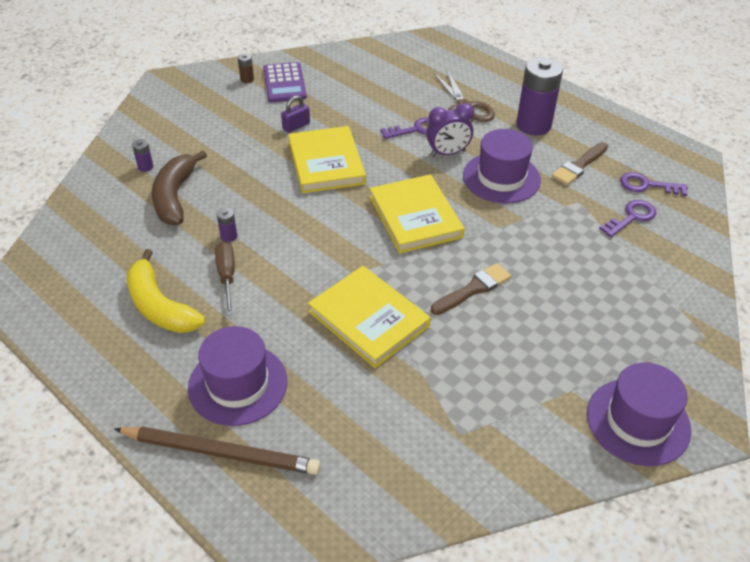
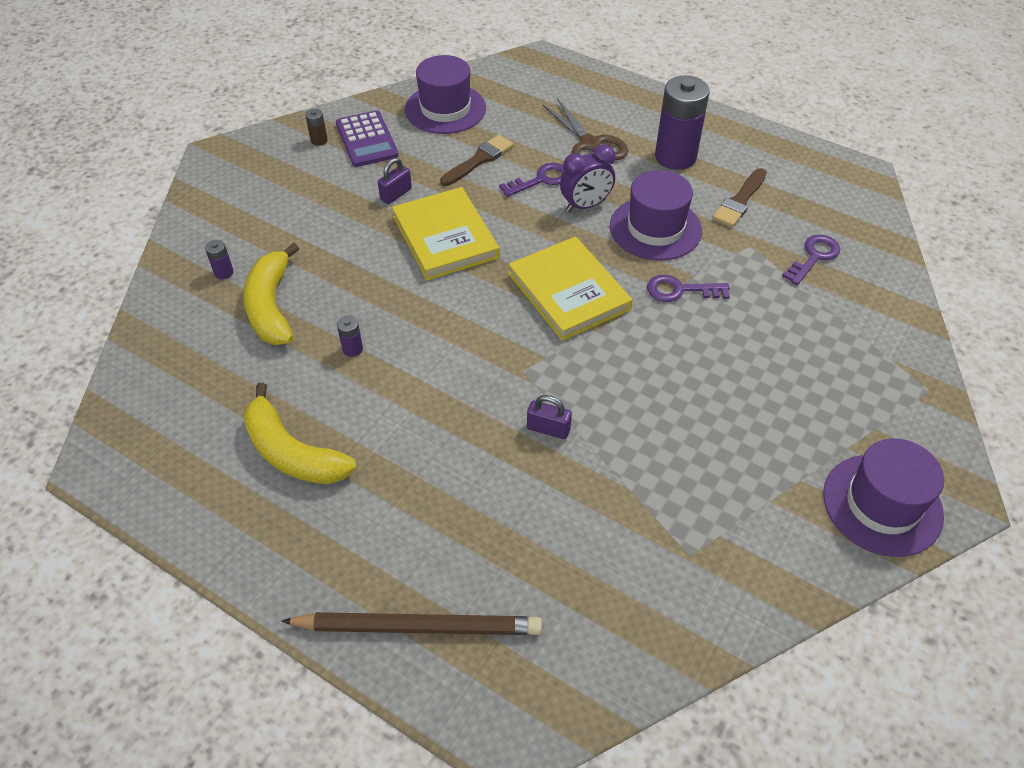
camera: 10 degrees left, 5 degrees up
(175, 196) = (271, 306): brown banana -> yellow banana
(227, 276) = (364, 401): brown screwdriver -> none
(238, 384) = (415, 537): purple hat -> purple hat (445, 109)
(369, 319) = (548, 429): yellow book -> purple padlock
(473, 289) = (659, 372): brown brush -> brown brush (479, 160)
(647, 185) = (821, 215): purple key -> purple key (680, 290)

